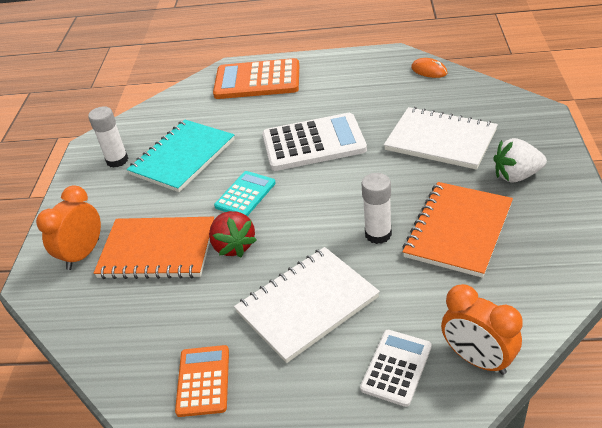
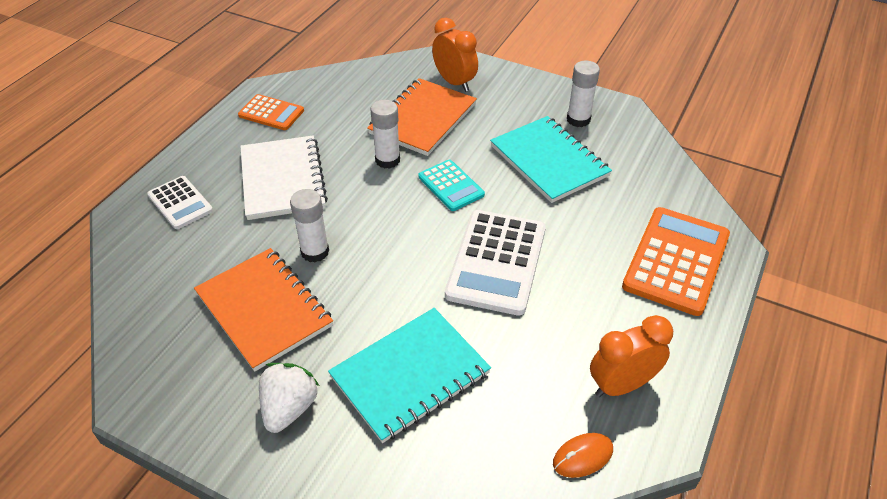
camera: 110 degrees right, 5 degrees up
(234, 246) = (387, 160): red strawberry -> white glue stick
(440, 140) = (410, 375): white notebook -> turquoise notebook
(477, 359) = (137, 248): orange clock -> orange clock (621, 385)

